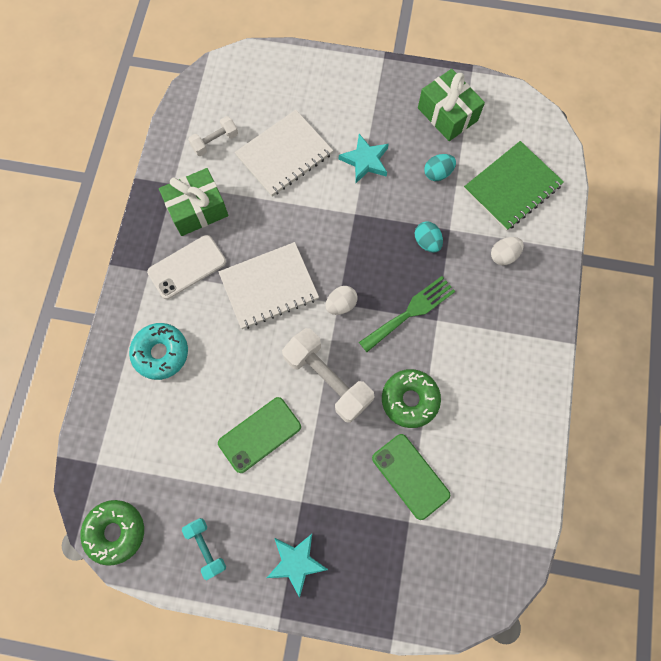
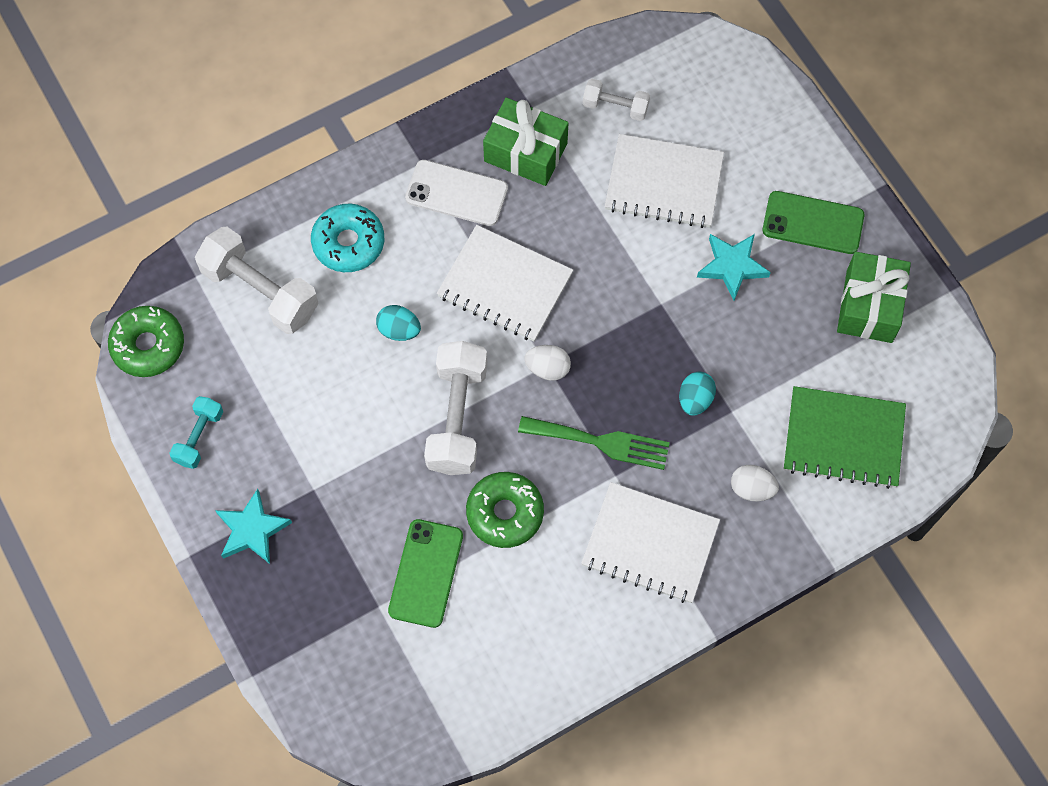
camera: 50 degrees right, 5 degrees down
(143, 431) = (260, 291): none -> white dumbbell
(259, 434) = (346, 398): green phone -> green phone (813, 223)
(437, 173) = (787, 350): turquoise egg -> turquoise egg (399, 330)
(493, 334) = (650, 543): none -> white notebook

